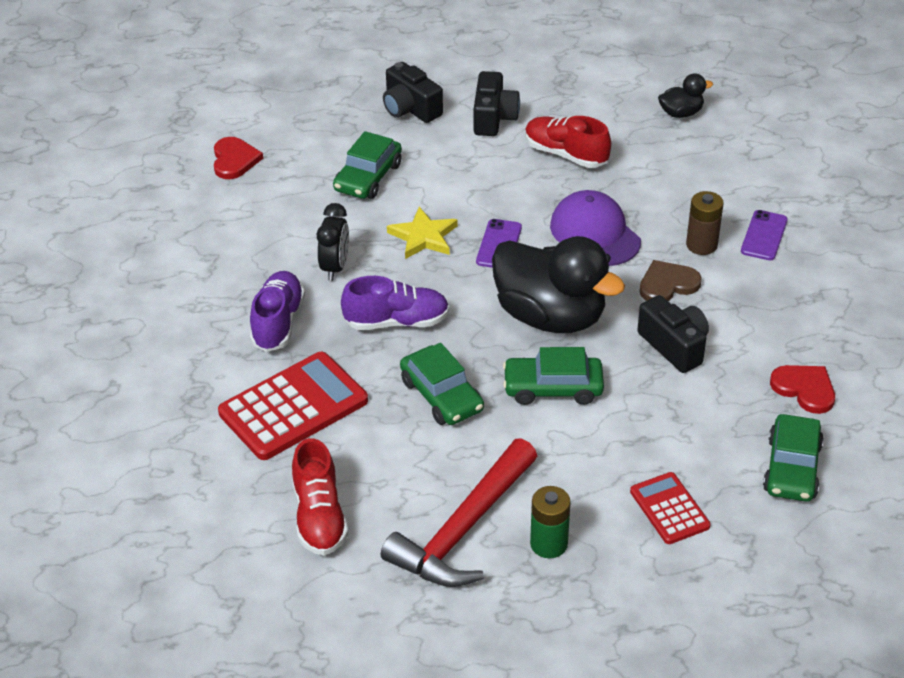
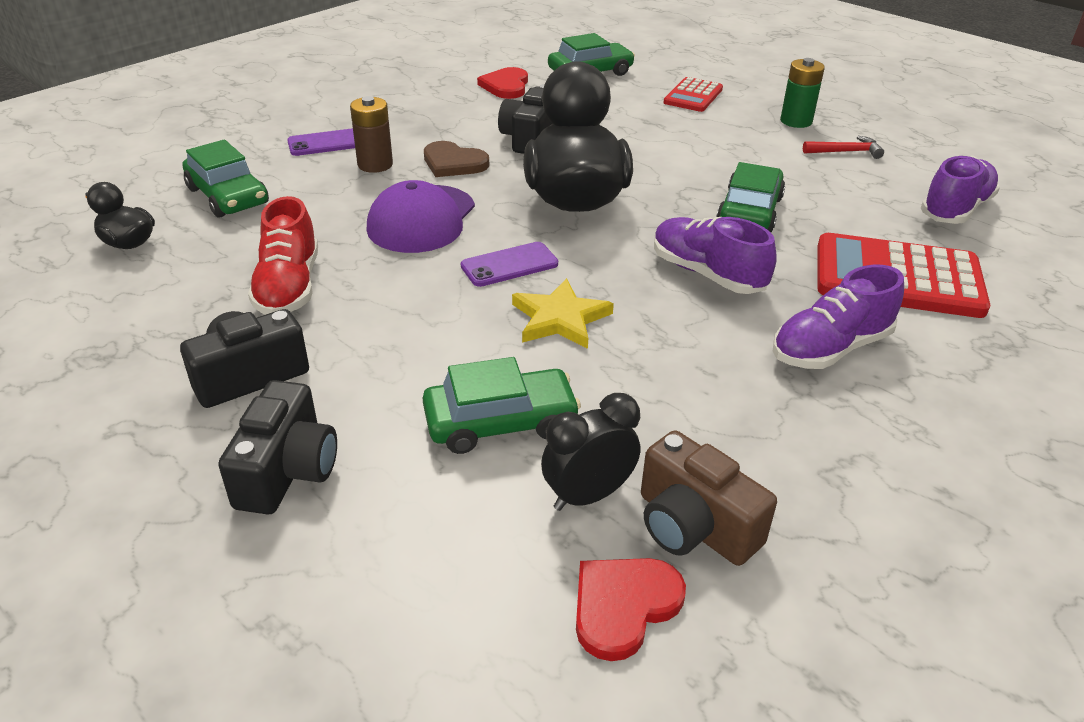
camera: 130 degrees left, 5 degrees down
(242, 199) = (694, 526): none -> brown camera
(319, 517) = (955, 209): red shoe -> purple shoe
(335, 267) = (695, 356): black clock -> black clock (588, 495)
(463, 529) = (846, 152): red hammer -> red hammer, size x0.43
(553, 388) = (656, 168): green car -> green car (228, 196)

